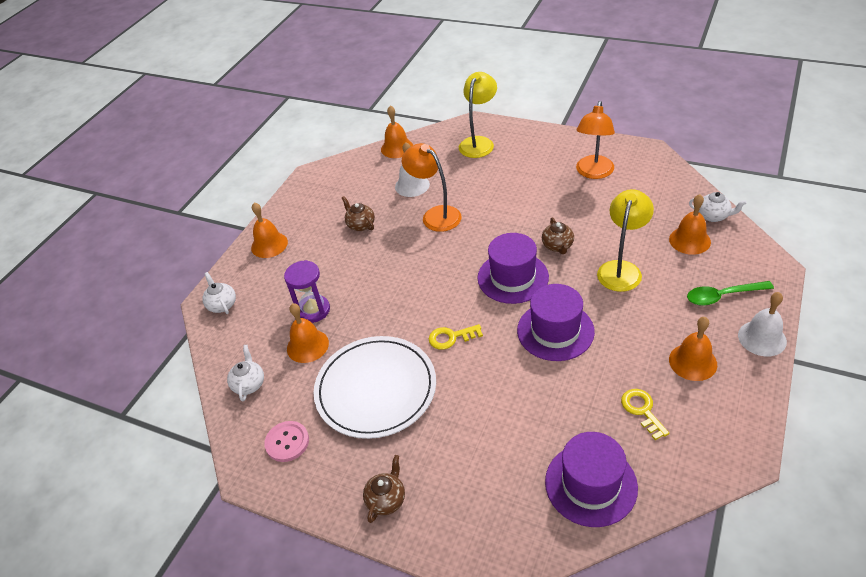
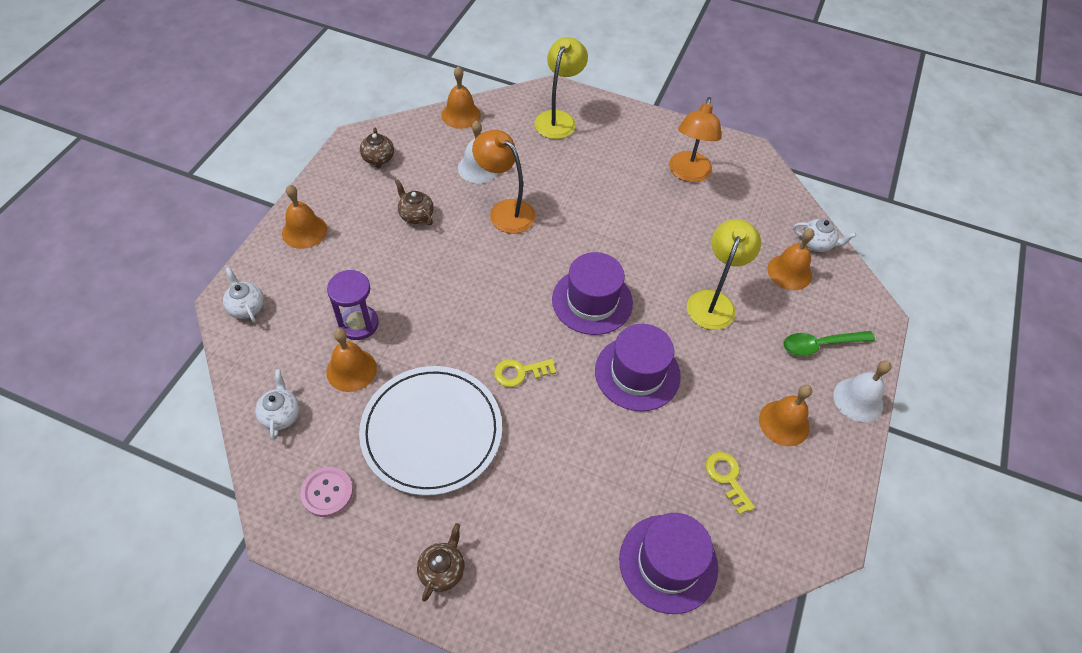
camera: 10 degrees left, 10 degrees up
(557, 246) = (644, 265): brown teapot -> brown teapot (378, 159)

